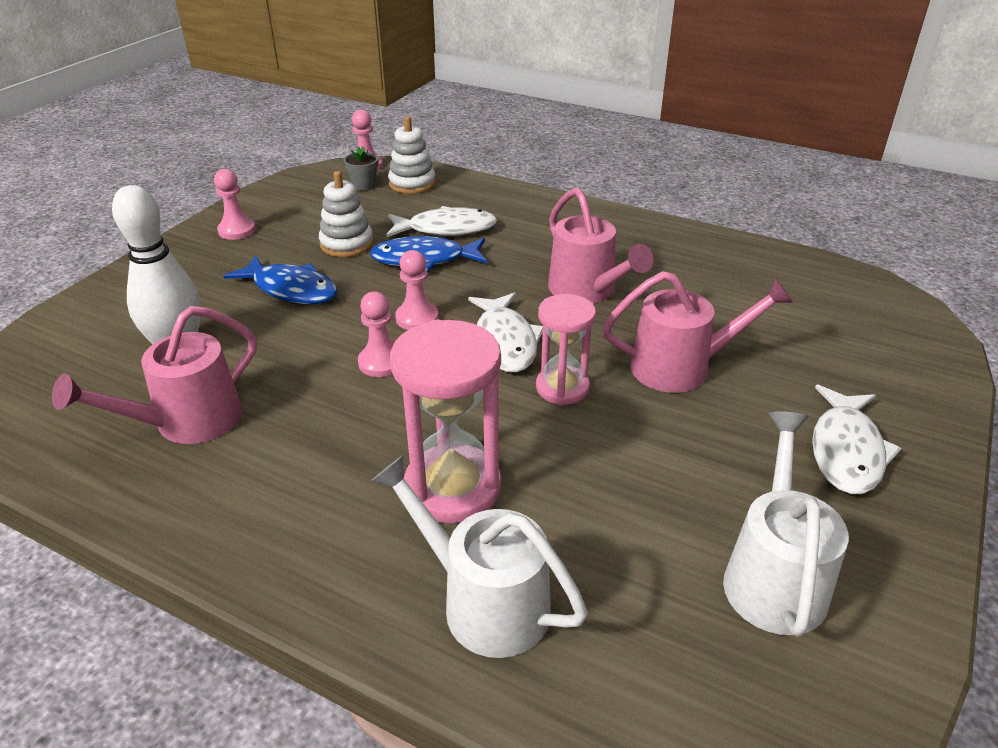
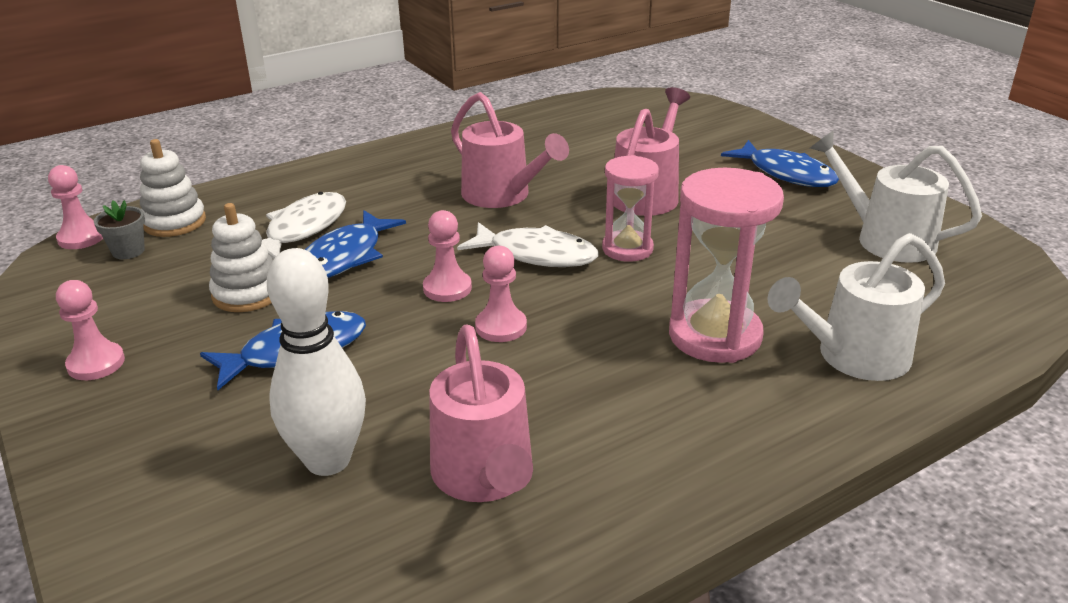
camera: 60 degrees left, 5 degrees down
(587, 291) = (503, 196): pink watering can -> pink watering can turned 45 degrees clockwise
(846, 451) = (786, 173): white fish -> blue fish

